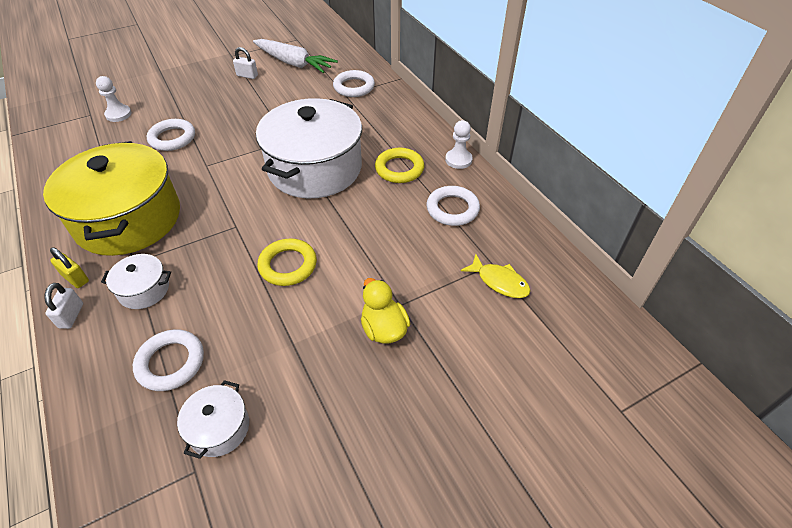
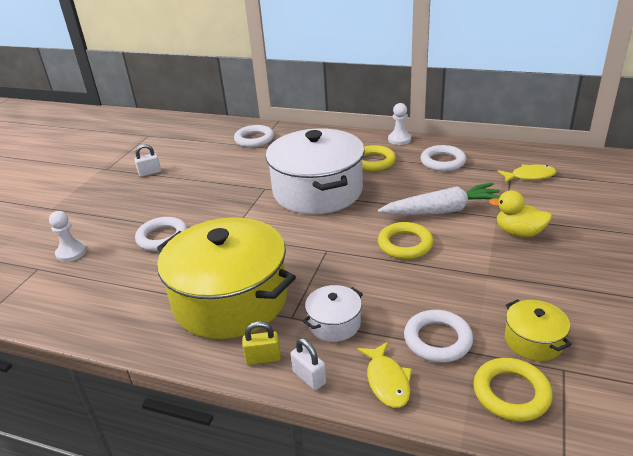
camera: 40 degrees left, 15 degrees down
(97, 361) = (387, 381): none -> yellow fish
(136, 449) = (511, 393): none -> yellow ring
(219, 428) = (533, 341): white pot -> yellow pot
(294, 63) = (176, 149): white carrot -> white carrot (442, 211)

